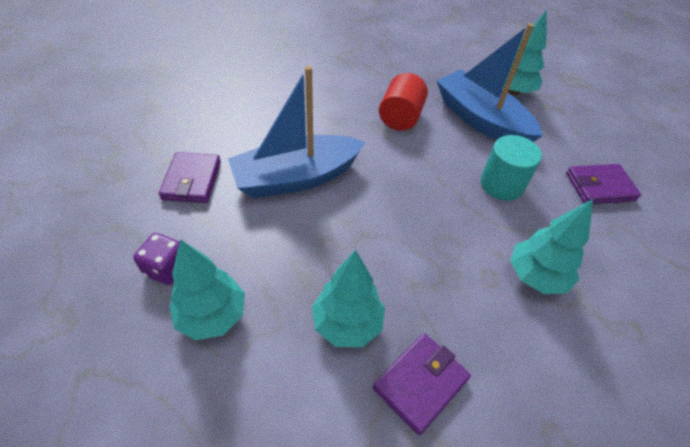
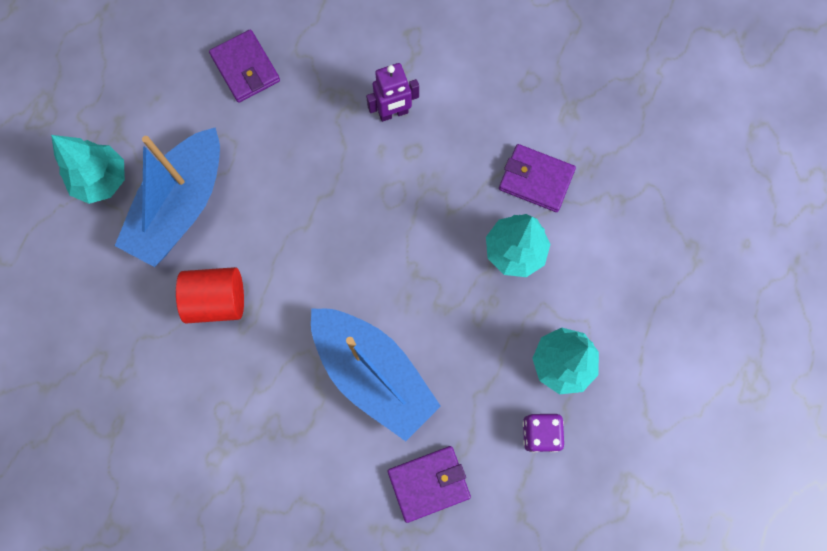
camera: 110 degrees left, 25 degrees up
(501, 184) = (286, 162): turquoise cylinder -> none
(535, 277) = (393, 113): turquoise tree -> purple robot

